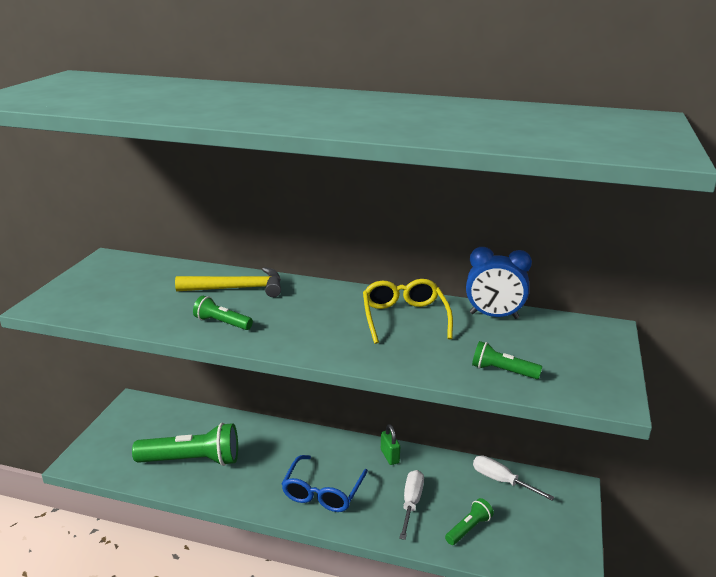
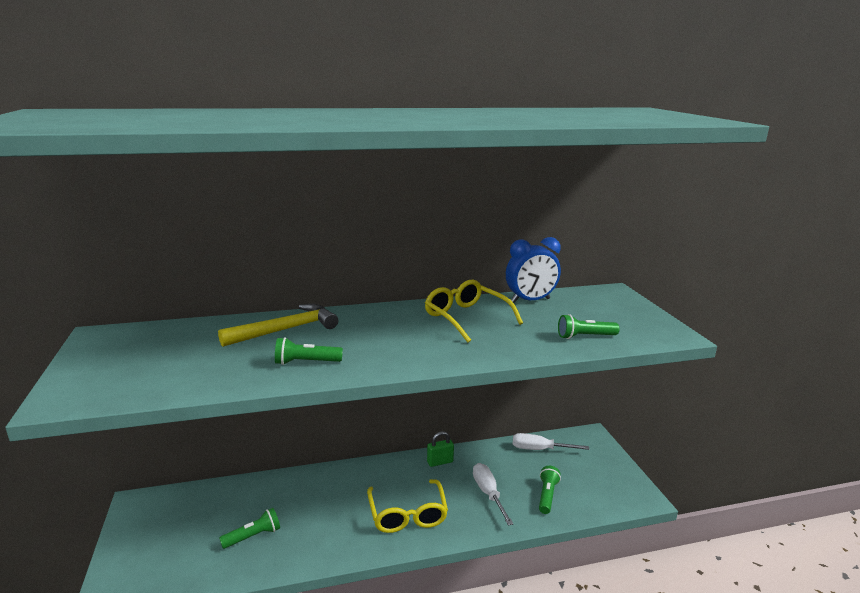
camera: 30 degrees left, 5 degrees down
(192, 460) = (253, 536): green flashlight -> green flashlight, size x0.50
(323, 492) = (407, 514): blue glasses -> yellow glasses
(389, 456) = (440, 462): green padlock -> green padlock turned 60 degrees counterclockwise

